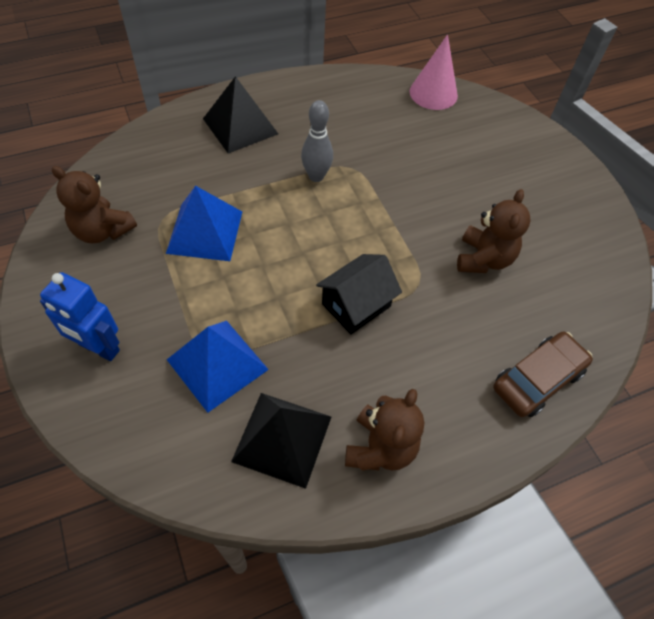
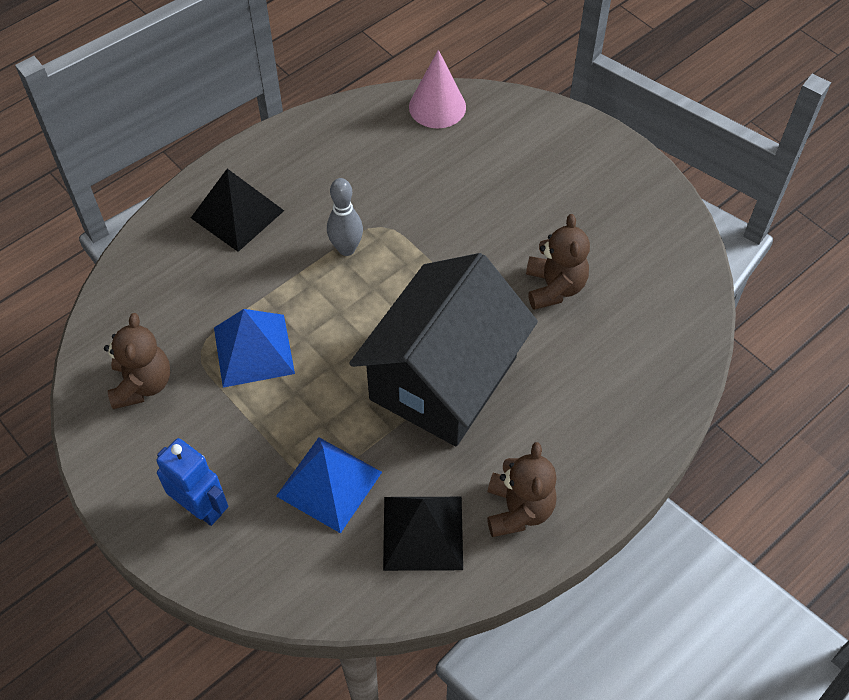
camera: 15 degrees left, 0 degrees up
(98, 348) = (201, 507): blue robot -> blue robot turned 150 degrees counterclockwise
(102, 231) = (142, 384): brown teddy bear -> brown teddy bear turned 105 degrees counterclockwise
(356, 305) = (443, 378): black house -> black house, size x2.09
(537, 379) = (644, 395): brown car -> none

